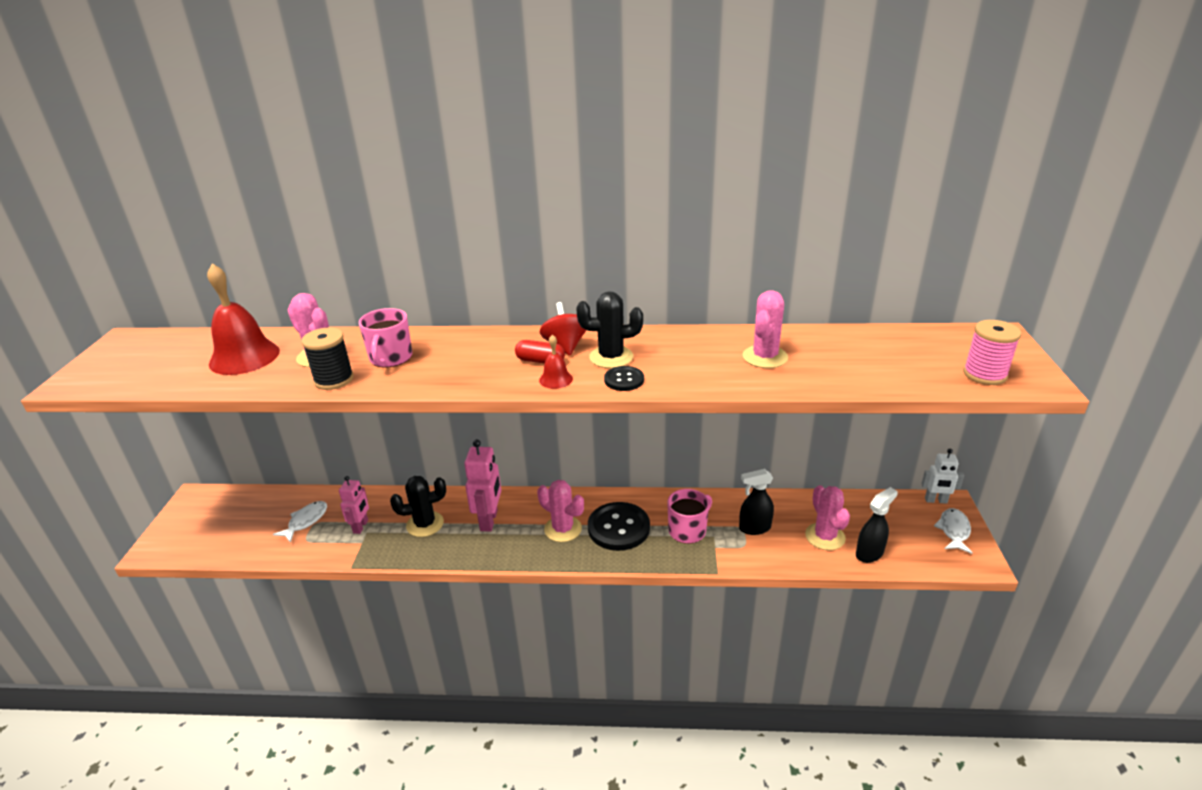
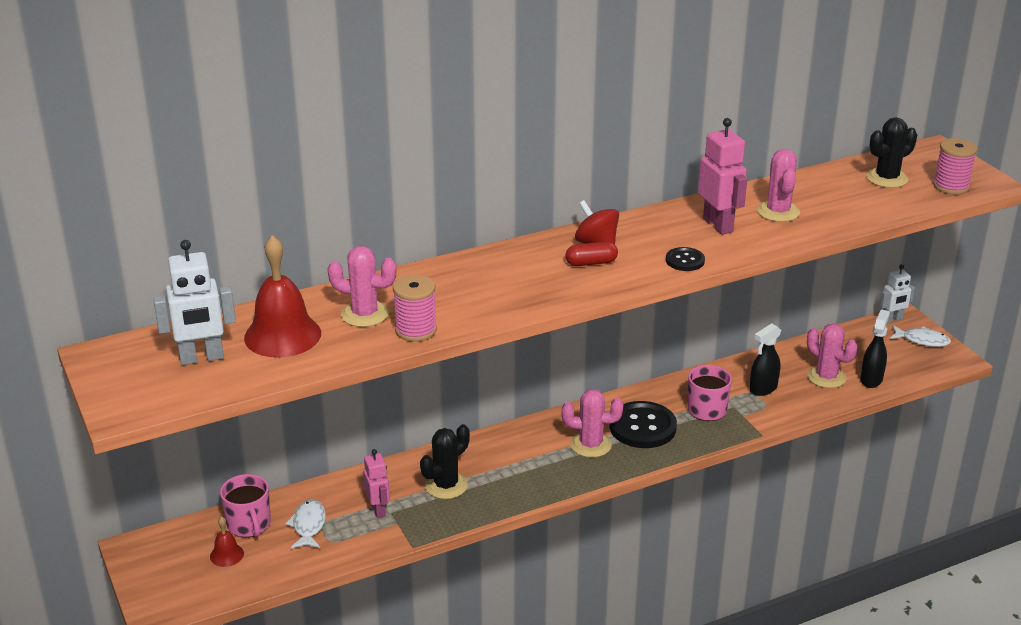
camera: 30 degrees left, 0 degrees up
(172, 359) = (201, 358): none -> white robot
(334, 380) = (415, 330): black spool -> pink spool
(390, 358) = (442, 296): pink mug -> pink mug (249, 524)
(489, 520) = (509, 461): pink robot -> pink robot (718, 225)
(556, 379) = (625, 275): red bell -> red bell (226, 555)
(611, 357) = (650, 244): black cactus -> black cactus (887, 178)
(953, 531) = (922, 340): white fish -> white fish turned 120 degrees clockwise

